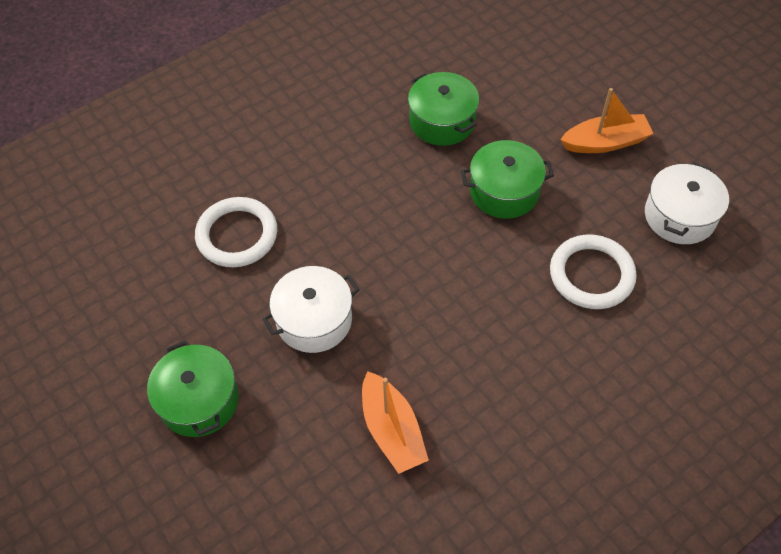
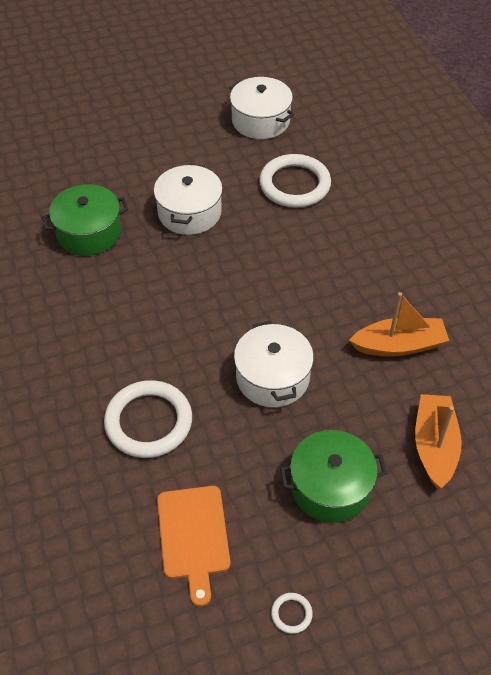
camera: 75 degrees left, 5 degrees down
(65, 397) = (291, 614): none -> white ring
(128, 302) = (193, 536): none -> orange cutting board
(504, 191) = (189, 212): green pot -> white pot
(605, 142) = (169, 138): orange boat -> orange boat (434, 446)

